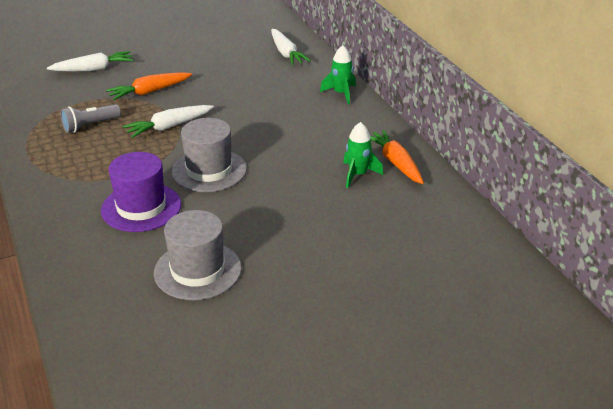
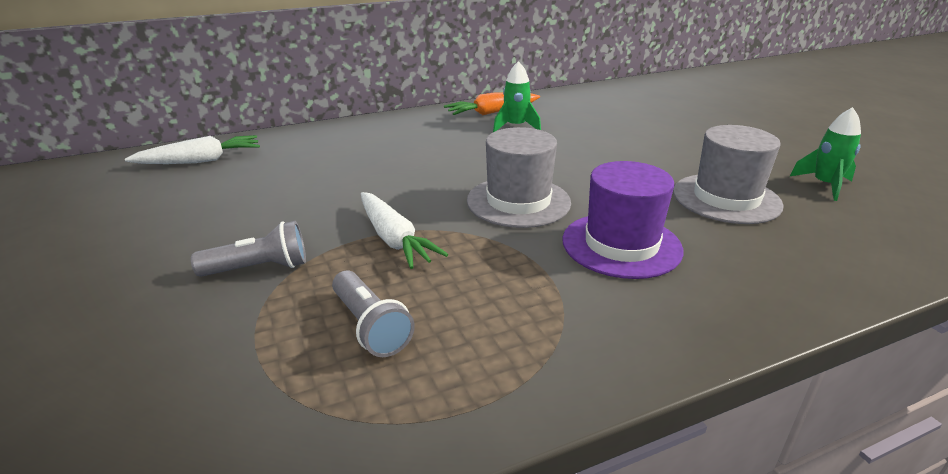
camera: 90 degrees left, 5 degrees down
(93, 69) = (95, 358): white carrot -> none
(149, 92) = (259, 268): orange carrot -> grey flashlight
(341, 93) = (339, 131): green rocket -> green rocket (825, 185)

